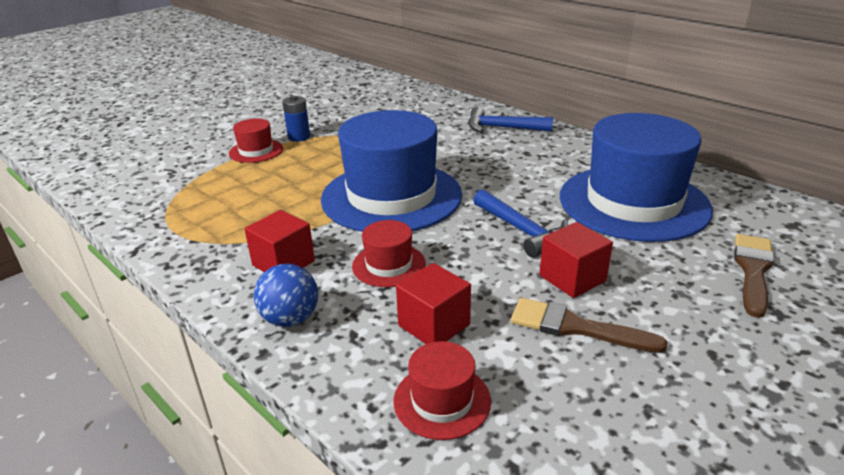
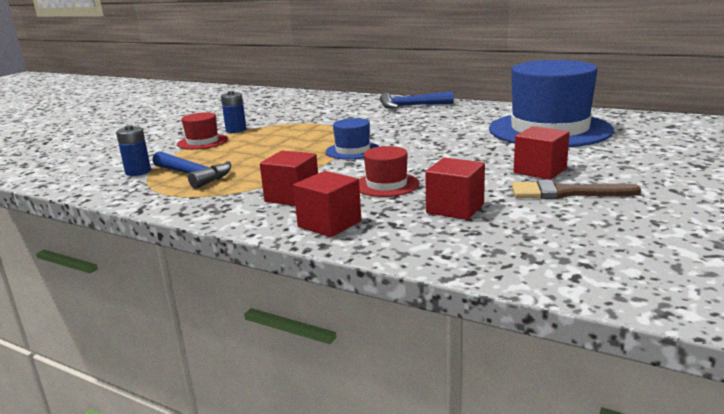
camera: 15 degrees left, 10 degrees down
(169, 188) = (138, 172): none -> blue battery
(290, 319) = (329, 224): blue ball -> red cube
(391, 196) = (352, 150): blue hat -> blue hat, size x0.44
(442, 400) = (499, 243): red hat -> none
(522, 231) = (478, 153): blue hammer -> blue hammer (193, 175)
(753, 270) = (664, 149): brown brush -> none

